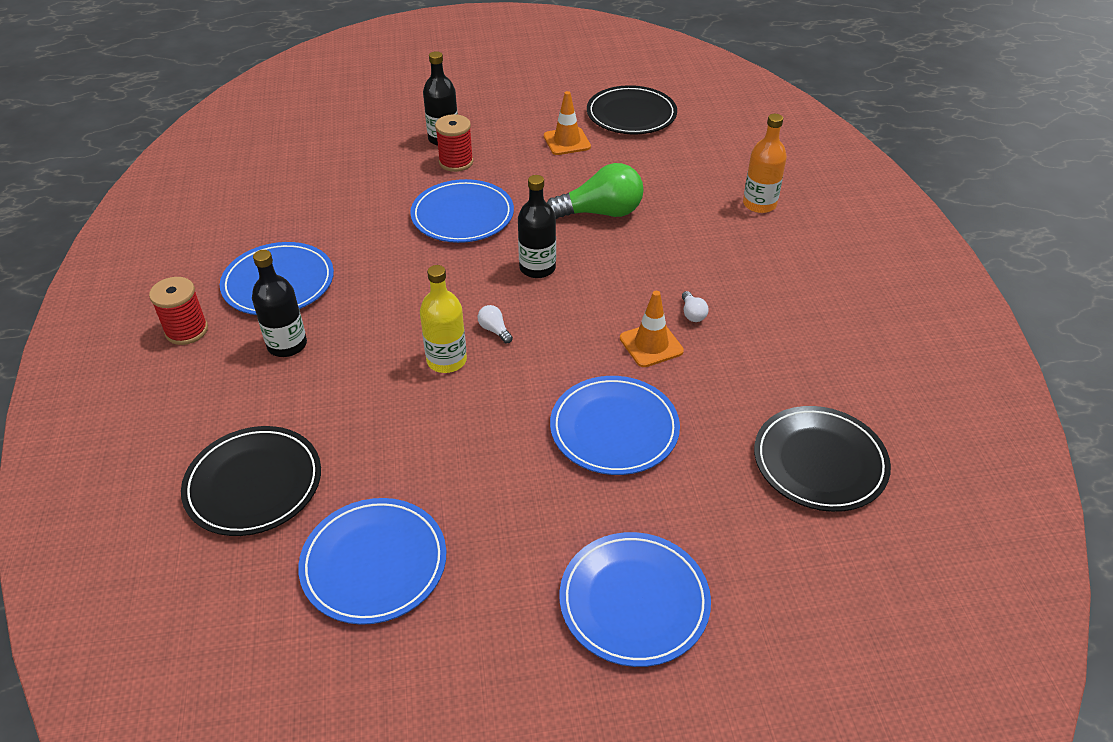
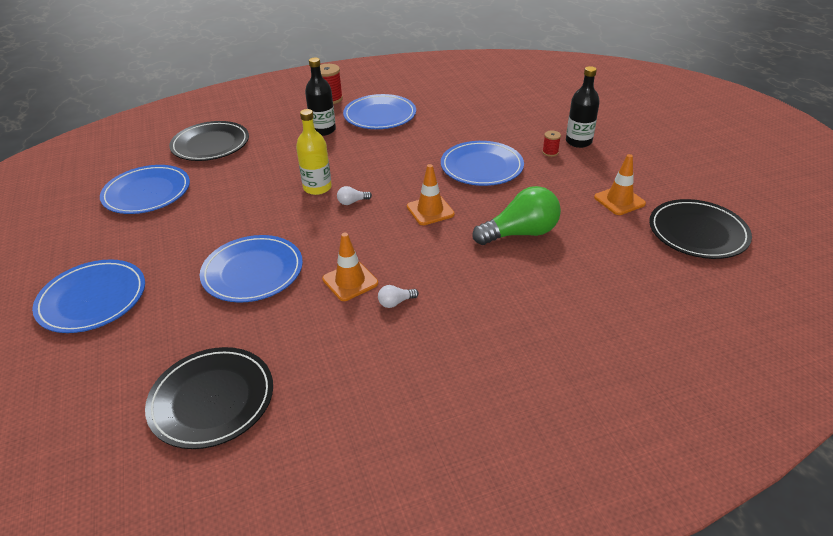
camera: 80 degrees right, 5 degrees down
(456, 162) = (550, 152): red spool -> red spool, size x0.56
(494, 330) = (352, 202): white light bulb -> white light bulb turned 150 degrees counterclockwise
(537, 268) = (430, 210): black bottle -> orange traffic cone
(601, 212) = (520, 233): green light bulb -> green light bulb turned 90 degrees counterclockwise
(759, 204) = (592, 339): orange bottle -> none

